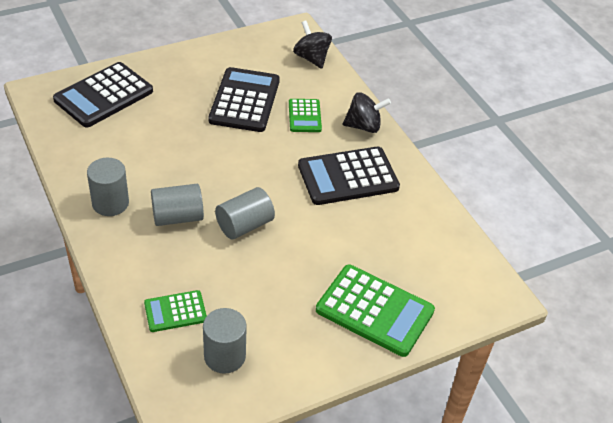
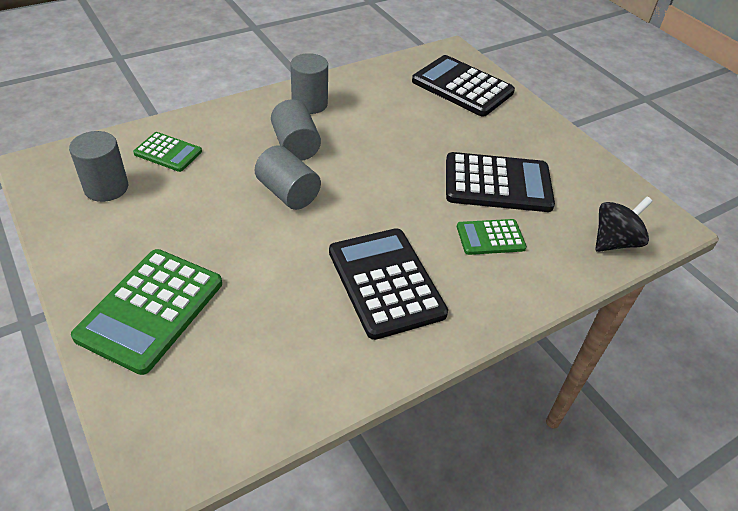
camera: 85 degrees right, 0 degrees up
(175, 311) = (168, 152): green calculator -> green calculator turned 135 degrees clockwise
(364, 126) = (493, 299): black spinning top -> none

